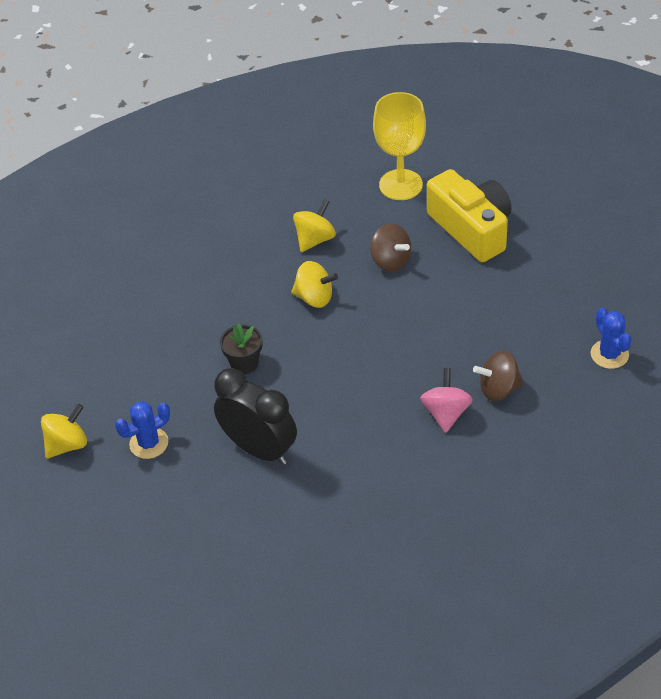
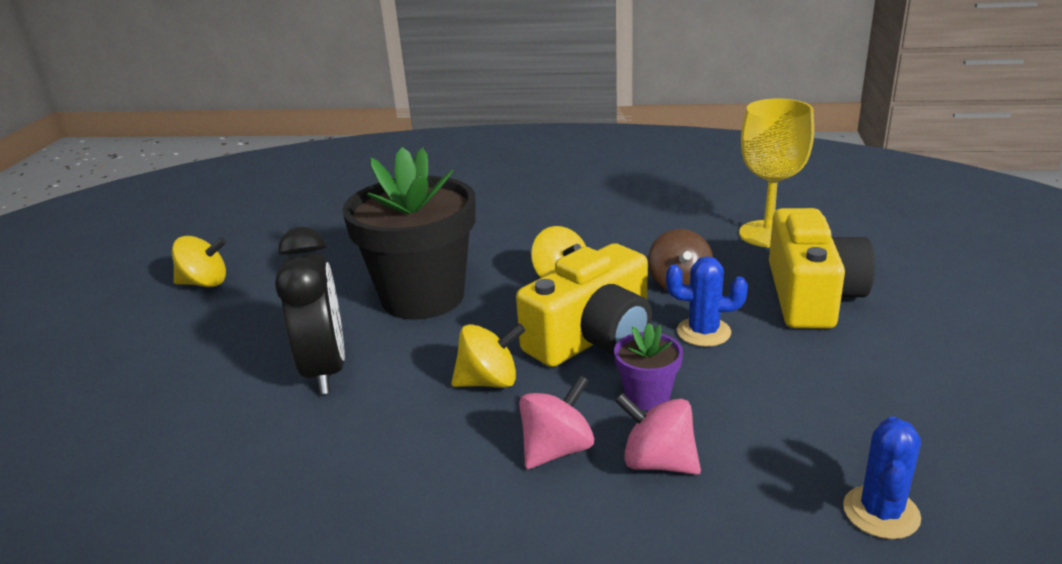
camera: 40 degrees right, 20 degrees down
(149, 443) = (254, 314): blue cactus -> blue cactus (703, 332)
(244, 363) = (423, 297): black flower pot -> black flower pot, size x2.33
(315, 239) = (623, 240): yellow spinning top -> yellow spinning top (489, 381)
(385, 332) = (593, 337): none -> yellow camera
(455, 354) = (647, 396): none -> purple flower pot
(498, 389) = (658, 462): brown spinning top -> pink spinning top

